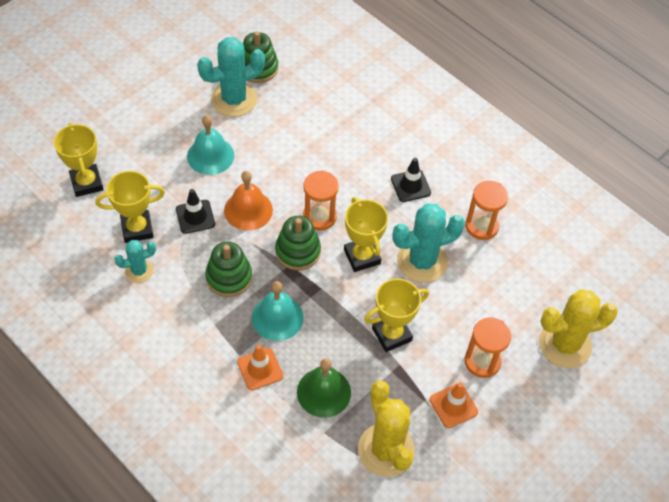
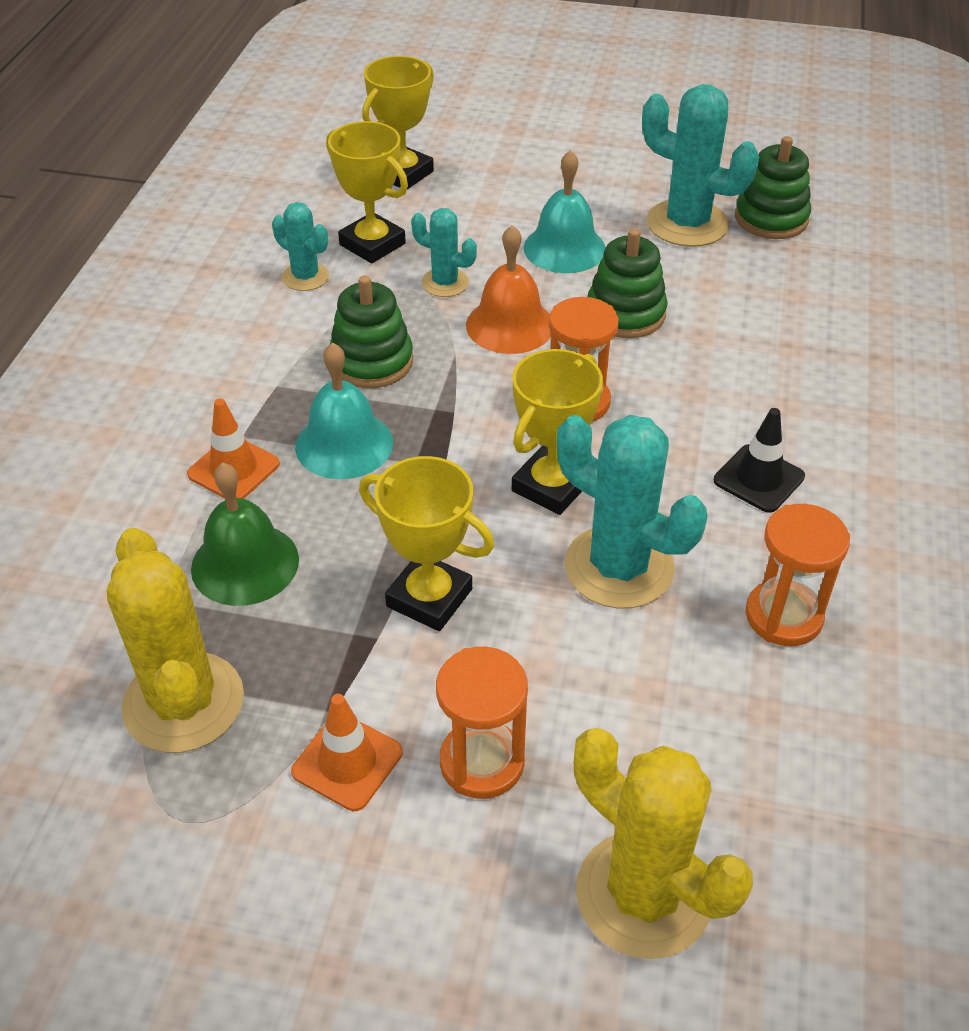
camera: 60 degrees right, 10 degrees down
(195, 217) = (445, 283): black traffic cone -> turquoise cactus
(298, 251) = (487, 409): green stacking toy -> green stacking toy (625, 314)
(386, 450) = (183, 702): yellow cactus -> yellow cactus turned 60 degrees counterclockwise

